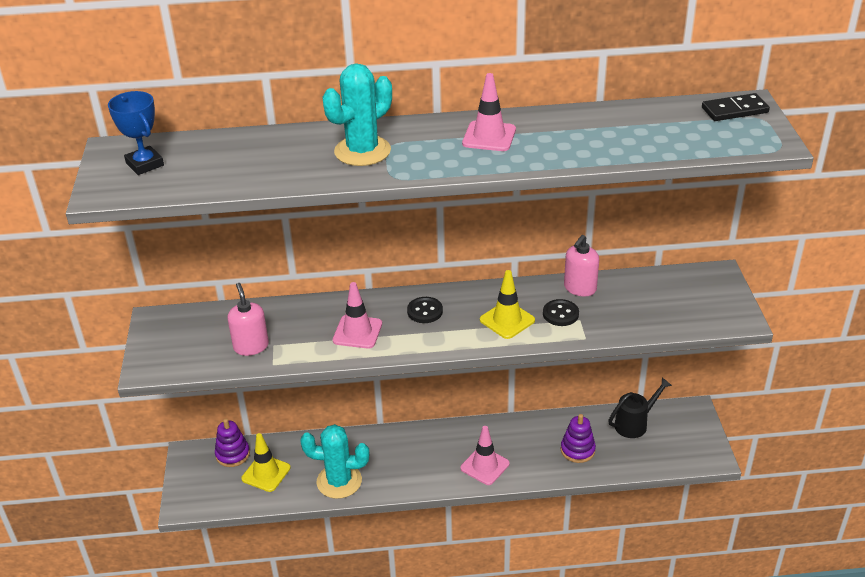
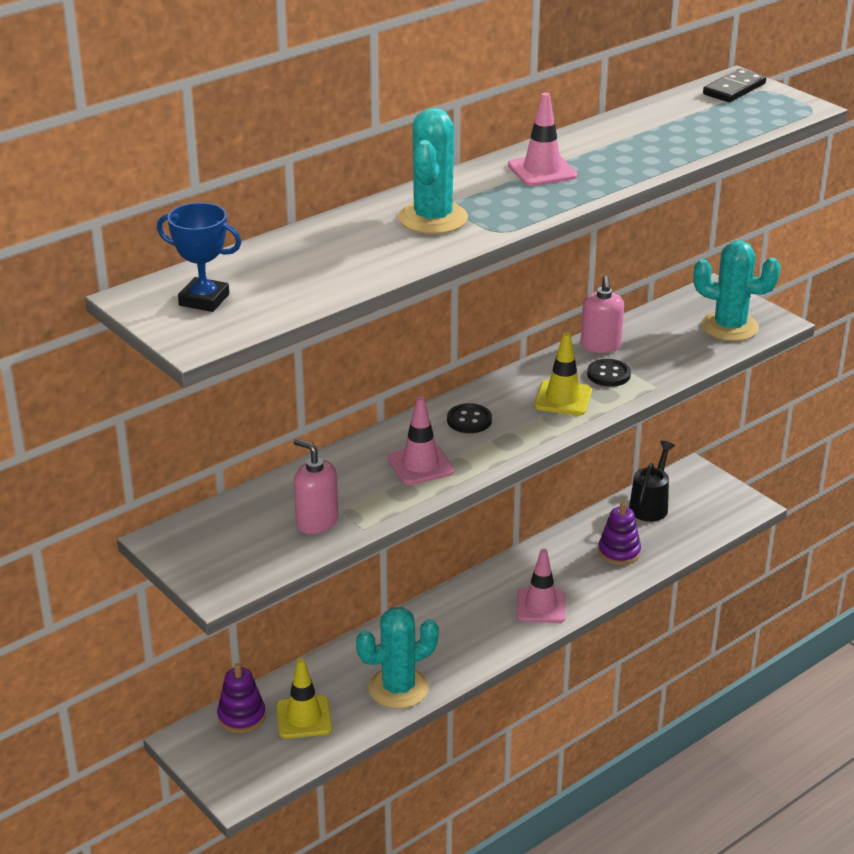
camera: 35 degrees left, 5 degrees down
(697, 310) = (729, 327): none -> turquoise cactus

